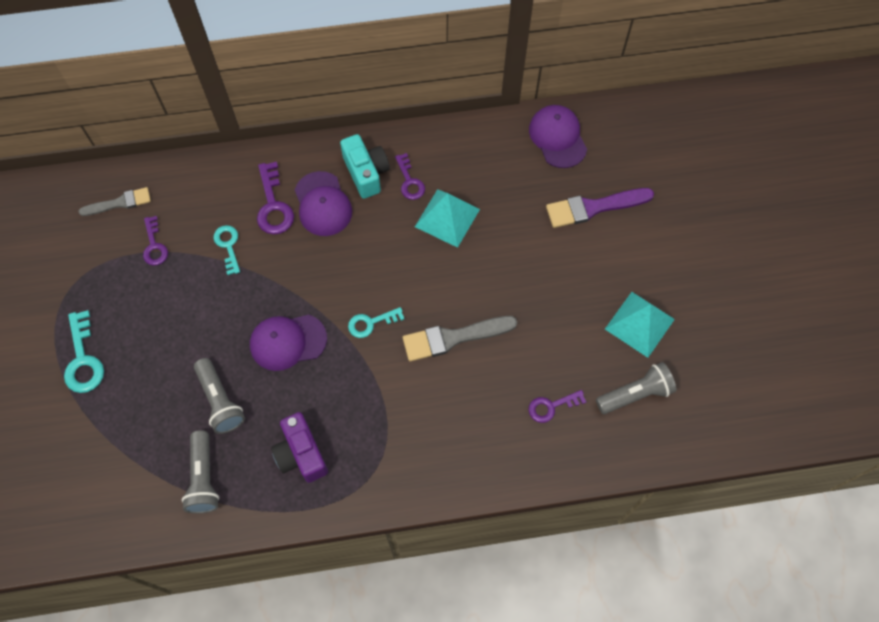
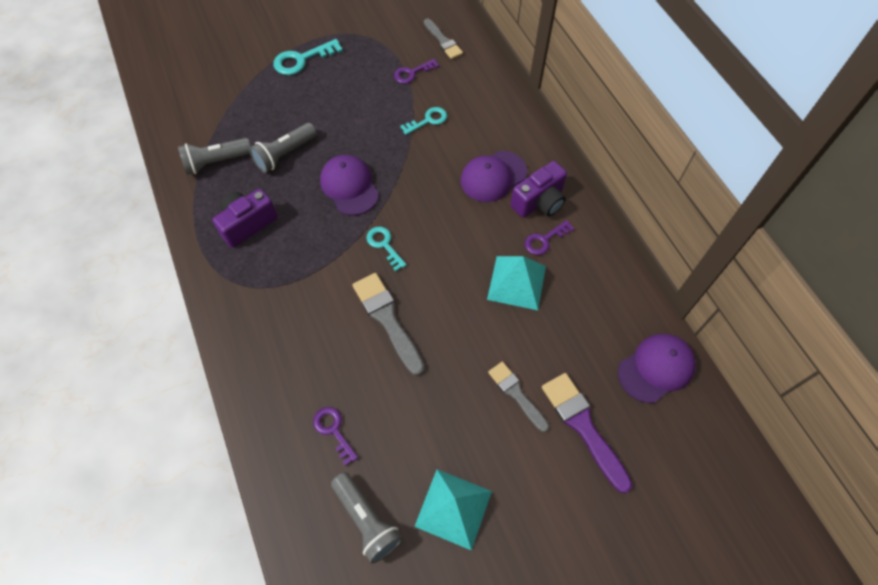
camera: 75 degrees right, 5 degrees down
(273, 205) = (478, 141): purple key -> none
(366, 173) = (539, 202): turquoise camera -> purple camera
(554, 249) = (516, 394): none -> grey brush

